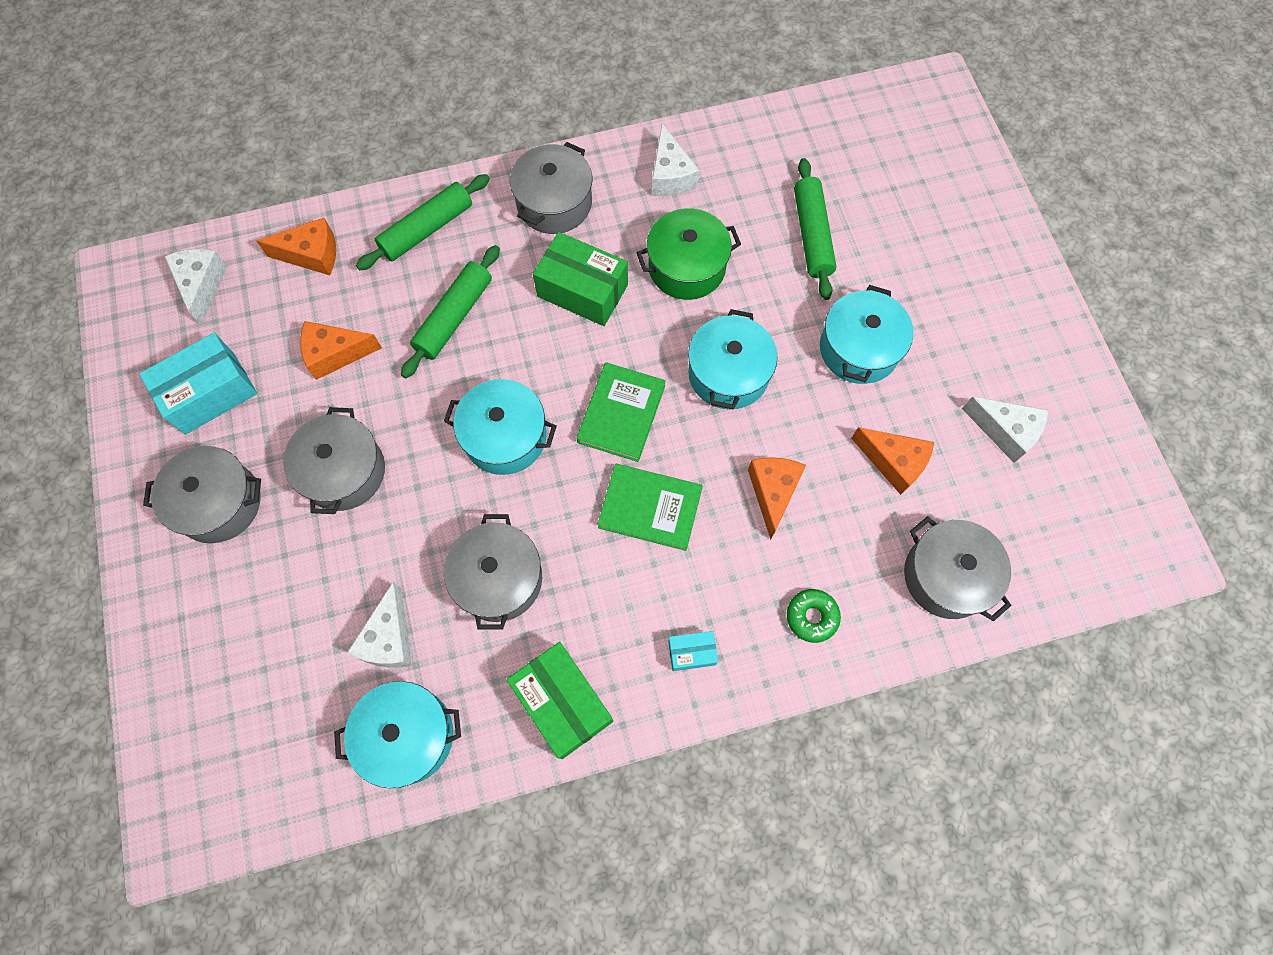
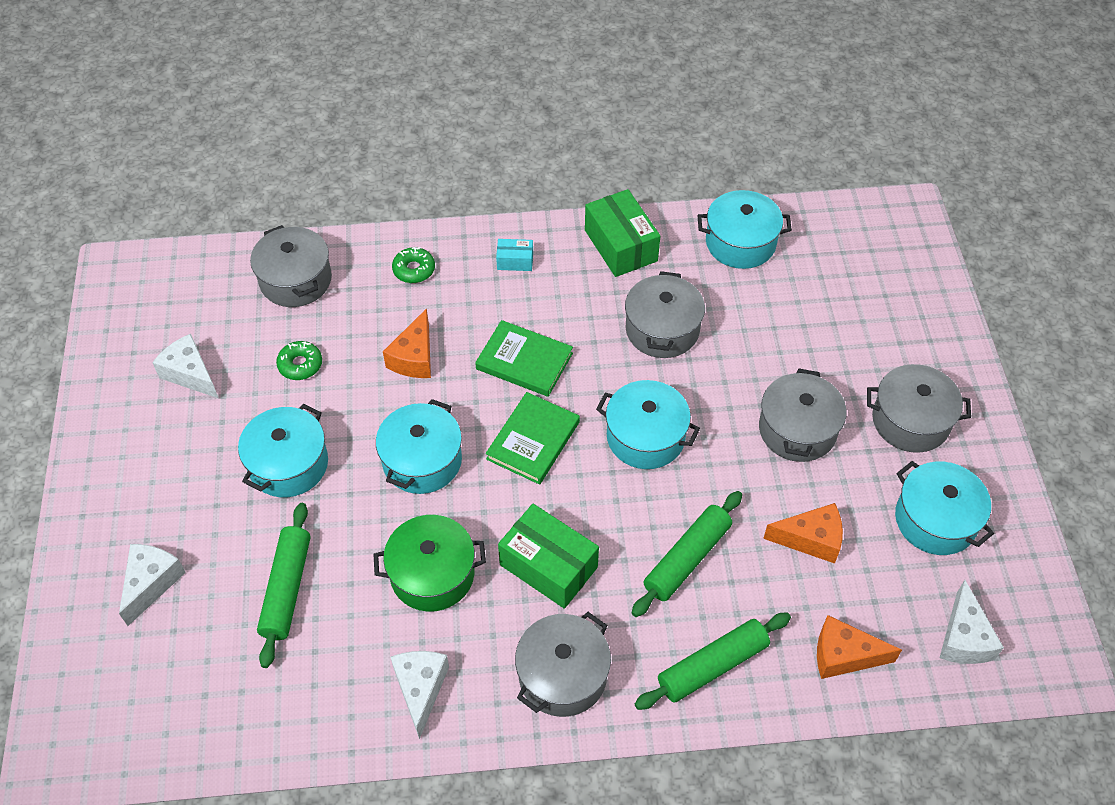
camera: 170 degrees left, 15 degrees down
(210, 393) = (935, 520): turquoise box -> turquoise pot
(389, 638) = (754, 302): white cheese -> white cheese (151, 583)
(893, 462) = (300, 364): orange cheese -> green donut

